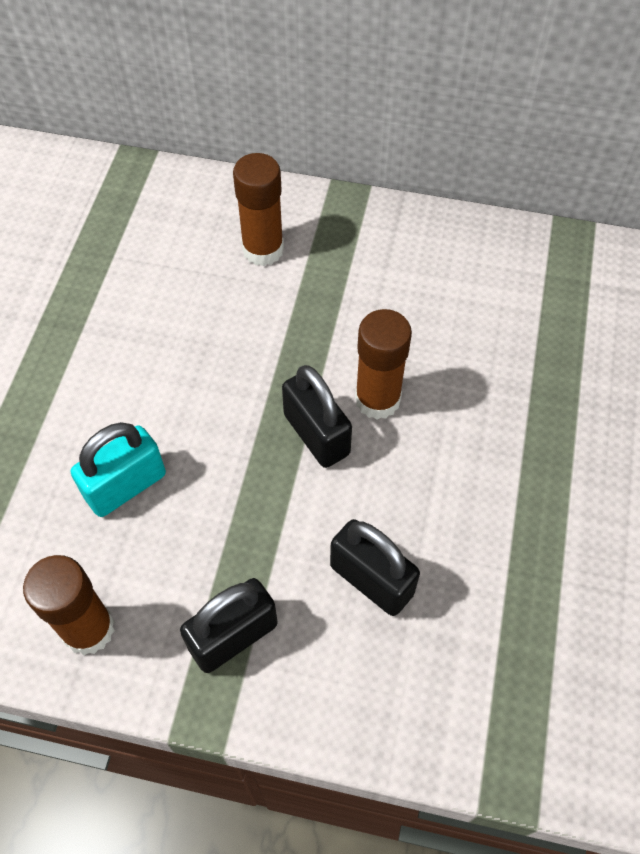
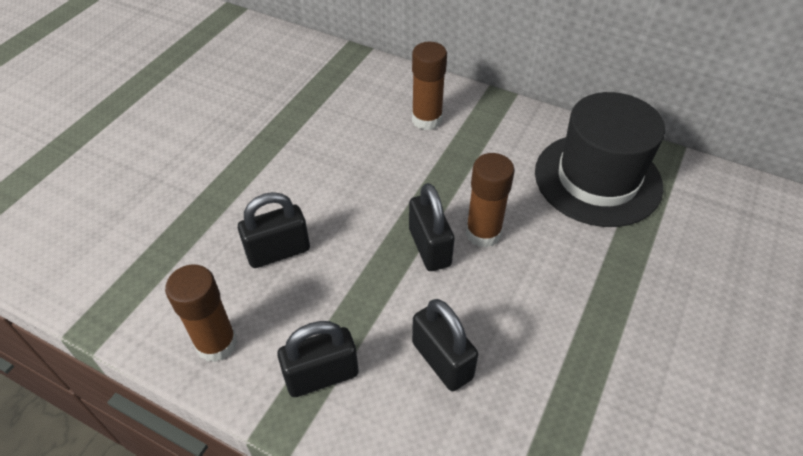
camera: 15 degrees right, 10 degrees down
(126, 486) = (278, 251): turquoise padlock -> black padlock
(499, 291) = (597, 179): none -> black hat

